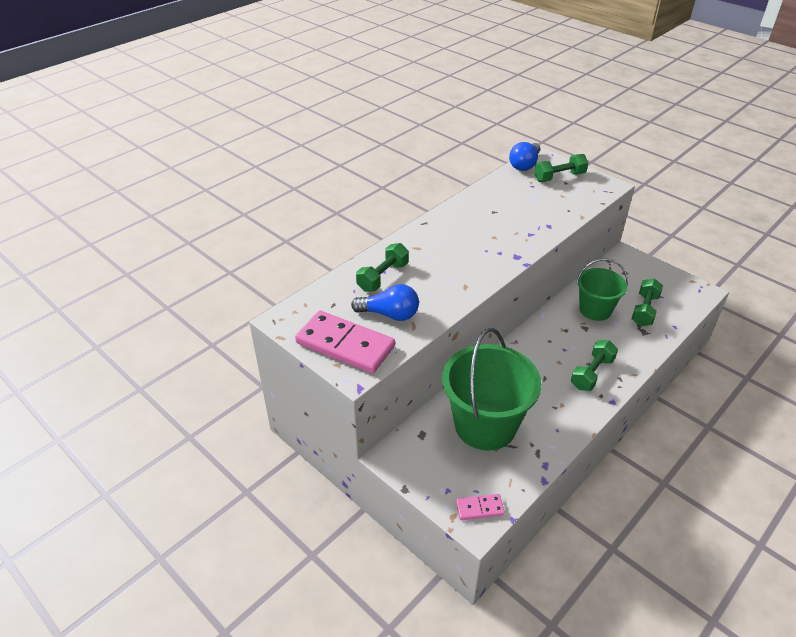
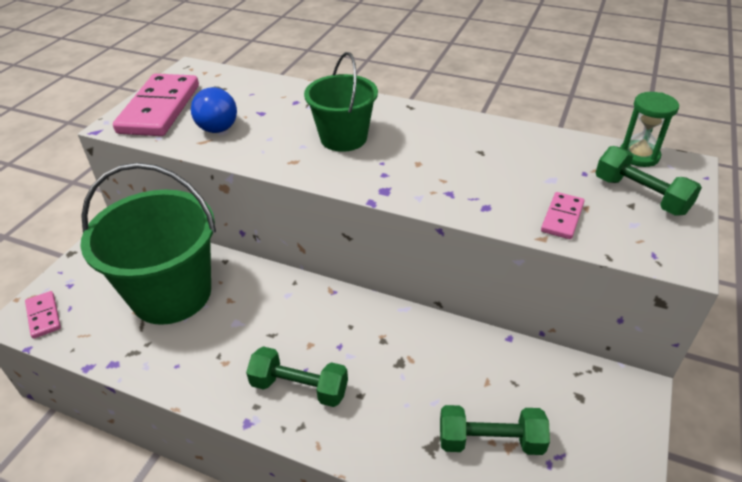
camera: 70 degrees right, 0 degrees up
(383, 277) = (283, 104): green dumbbell -> none
(524, 165) = (638, 156): blue light bulb -> green hourglass
(568, 205) = (562, 217): none -> pink domino
(595, 310) = (450, 369): green bucket -> green bucket (343, 138)

